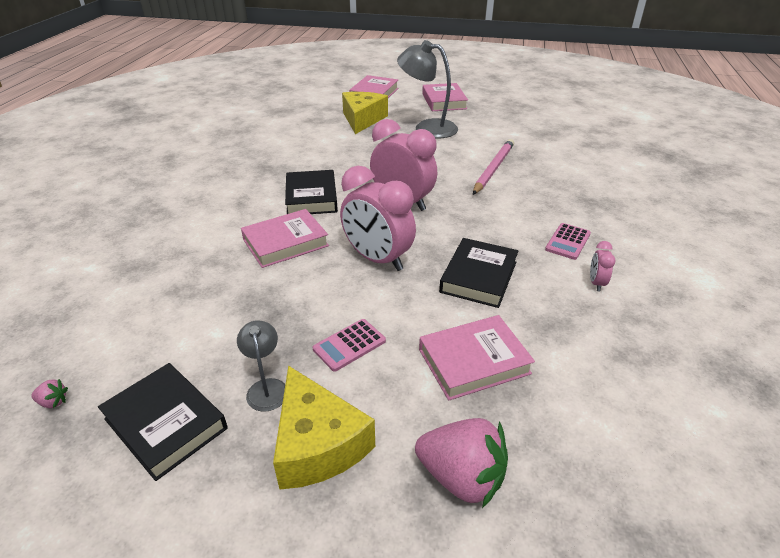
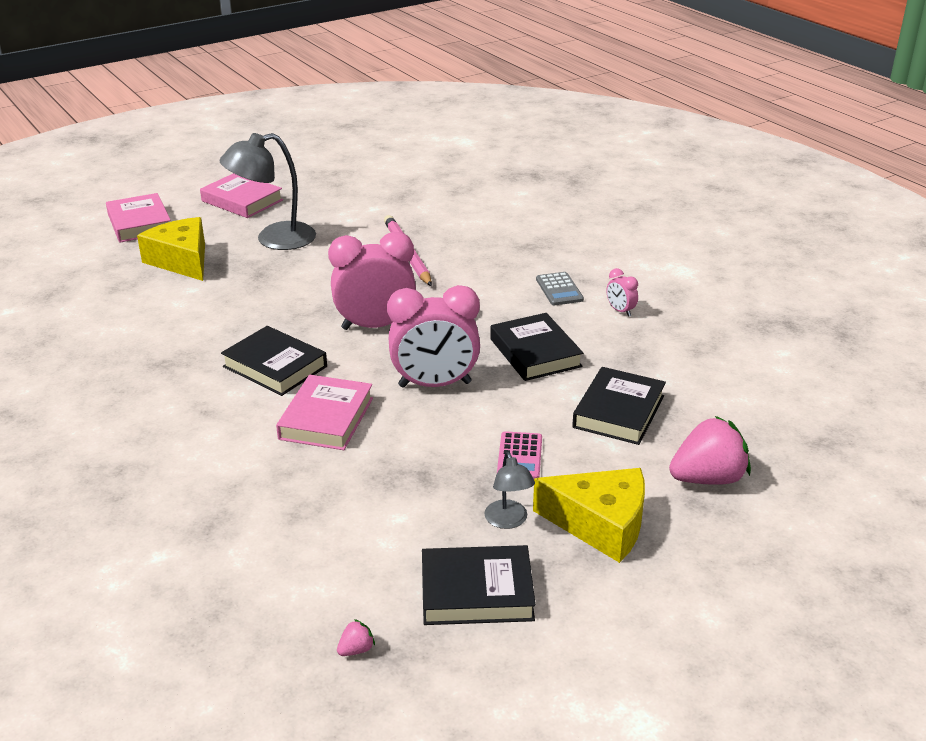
camera: 45 degrees left, 5 degrees down
(266, 387) = (508, 521): grey lamp -> grey lamp turned 135 degrees counterclockwise
(474, 361) = (619, 411): pink book -> black book
(567, 241) = (559, 289): pink calculator -> grey calculator

